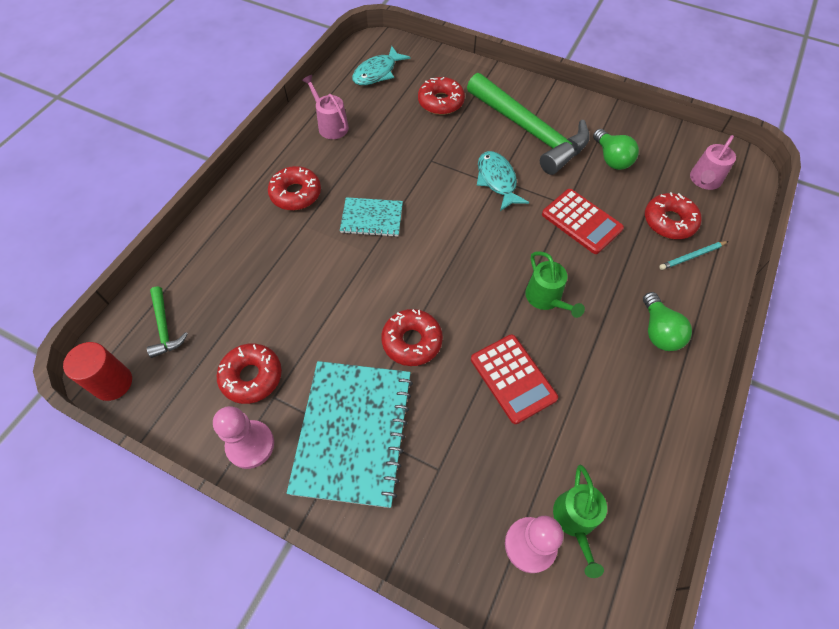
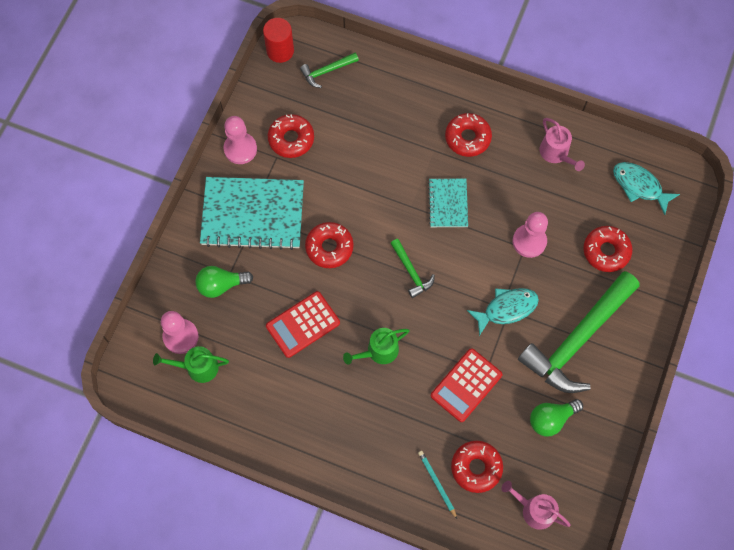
camera: 85 degrees right, 10 degrees up
(331, 125) = (556, 153): pink watering can -> pink watering can turned 105 degrees clockwise
(424, 155) = (529, 241): none -> pink pawn
(450, 259) = (411, 272): none -> green hammer
(658, 331) = (355, 443): green light bulb -> green light bulb (221, 285)

